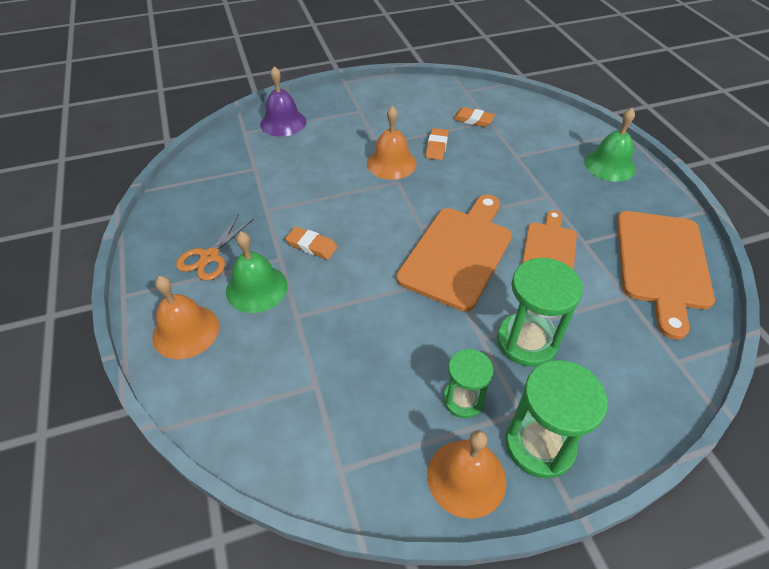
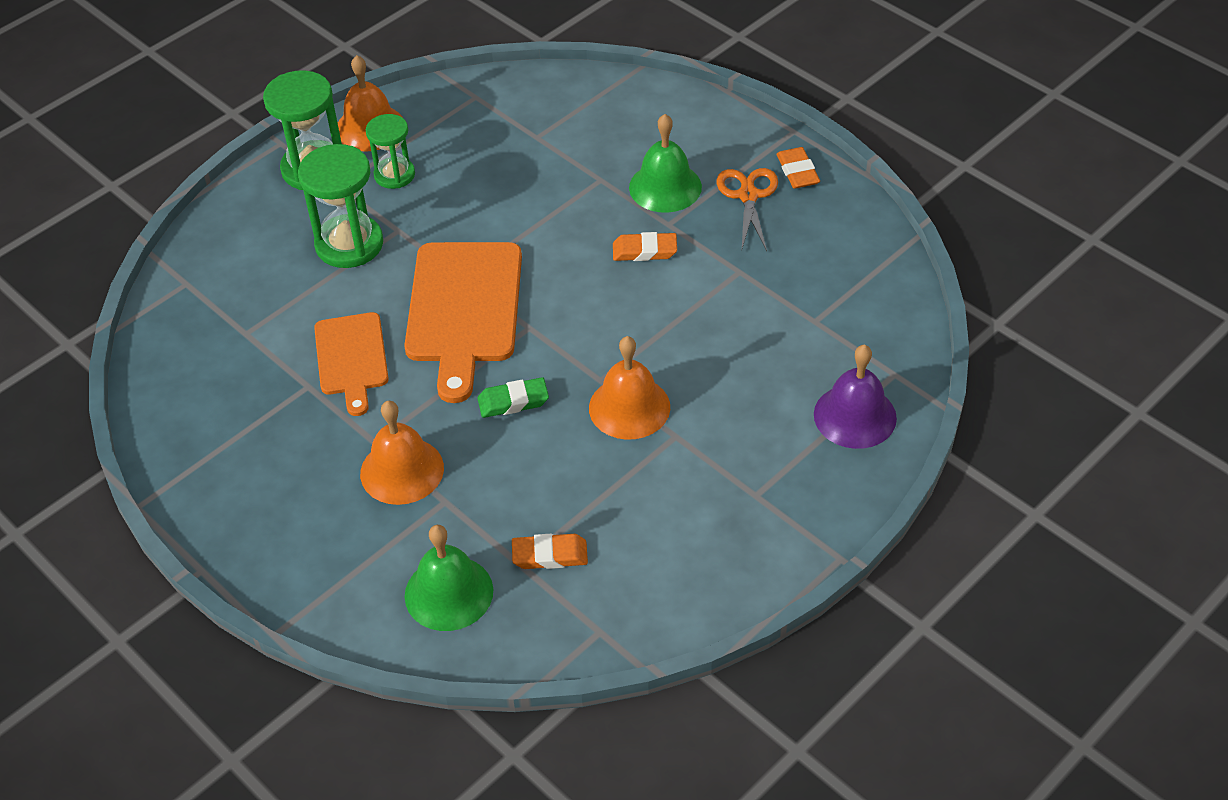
camera: 155 degrees right, 0 degrees up
(186, 331) = (696, 128): orange bell -> orange bell (402, 470)
(436, 147) = (580, 467): orange eraser -> orange eraser (797, 172)
(455, 188) = (513, 401): none -> green eraser
(609, 165) = (290, 542): green bell -> green bell (449, 593)
(662, 264) = (203, 392): orange cutting board -> none

